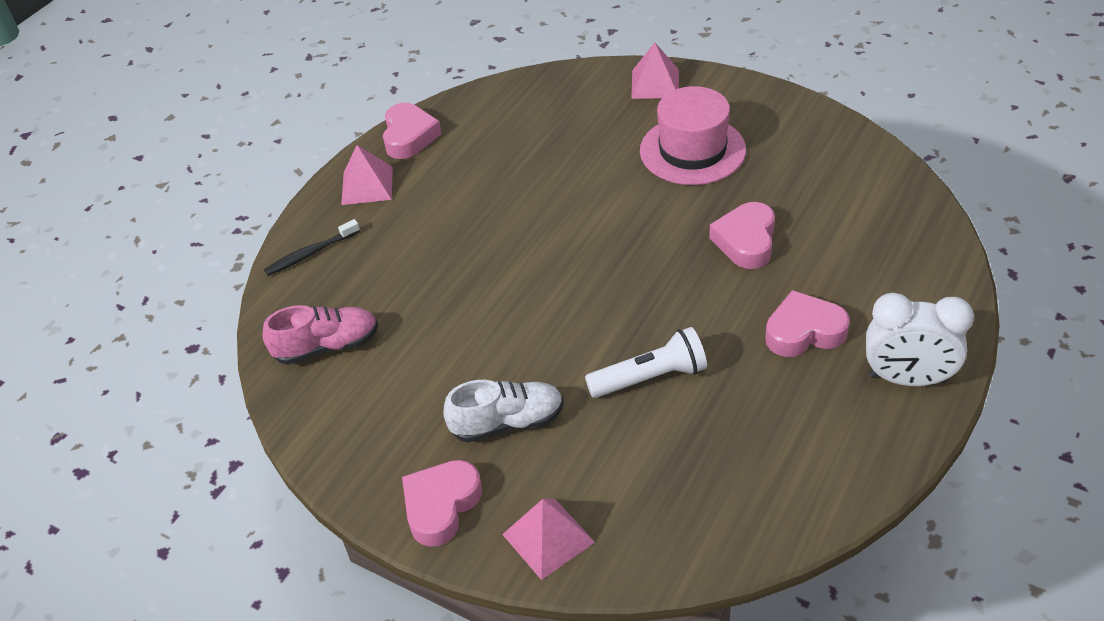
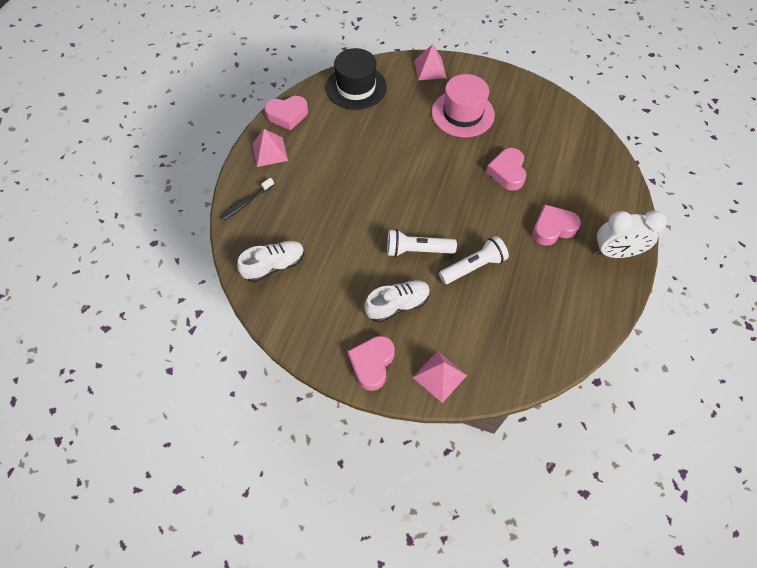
camera: 15 degrees left, 15 degrees up
(327, 346) = (274, 266): pink shoe -> white shoe
(409, 136) = (287, 115): pink heart -> pink heart turned 90 degrees clockwise
(528, 104) = (356, 87): none -> black hat
(562, 344) = (417, 250): none -> white flashlight

